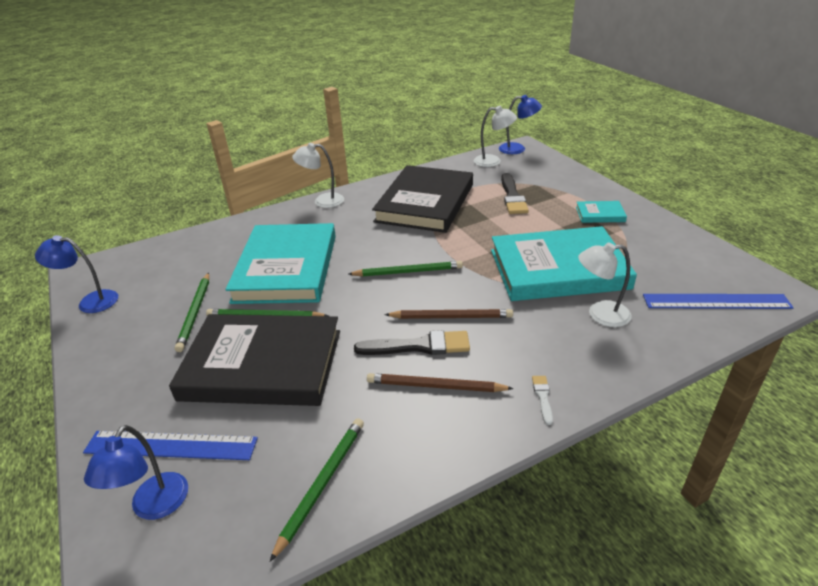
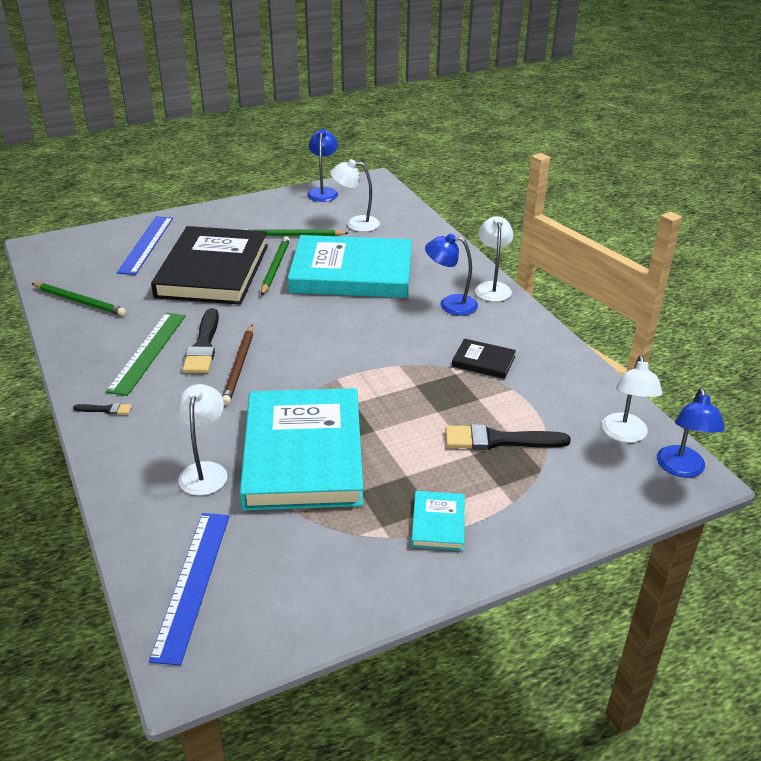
camera: 90 degrees right, 0 degrees up
(154, 507) = (98, 245): blue lamp -> blue lamp (450, 304)
(183, 273) = (356, 224): none -> white lamp
(408, 272) = (326, 343): green pencil -> none
(425, 203) = (483, 361): black book -> black book, size x0.41
(435, 386) = (148, 352): brown pencil -> green ruler
(542, 397) = (106, 409): white brush -> black brush

